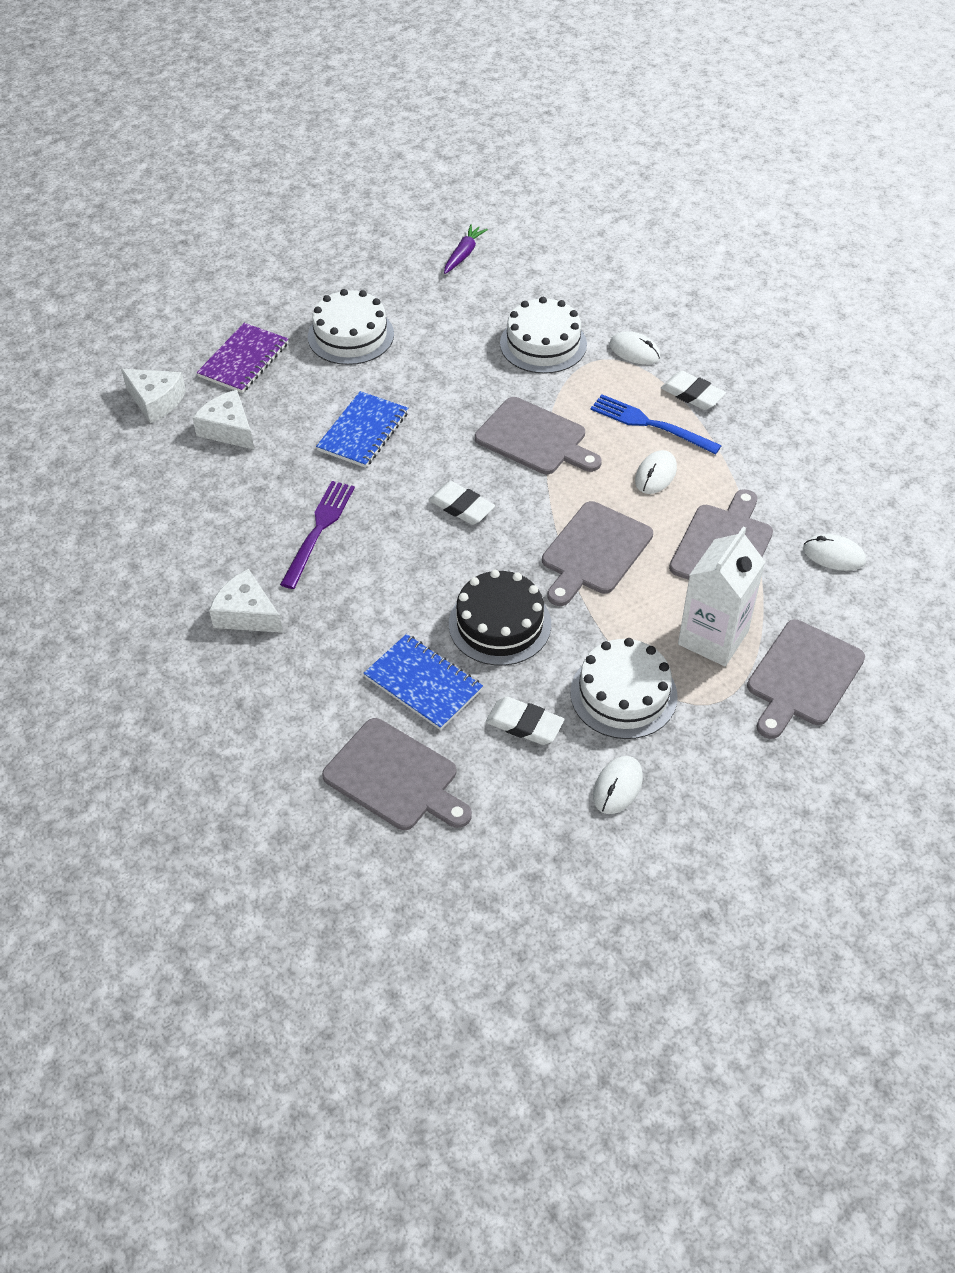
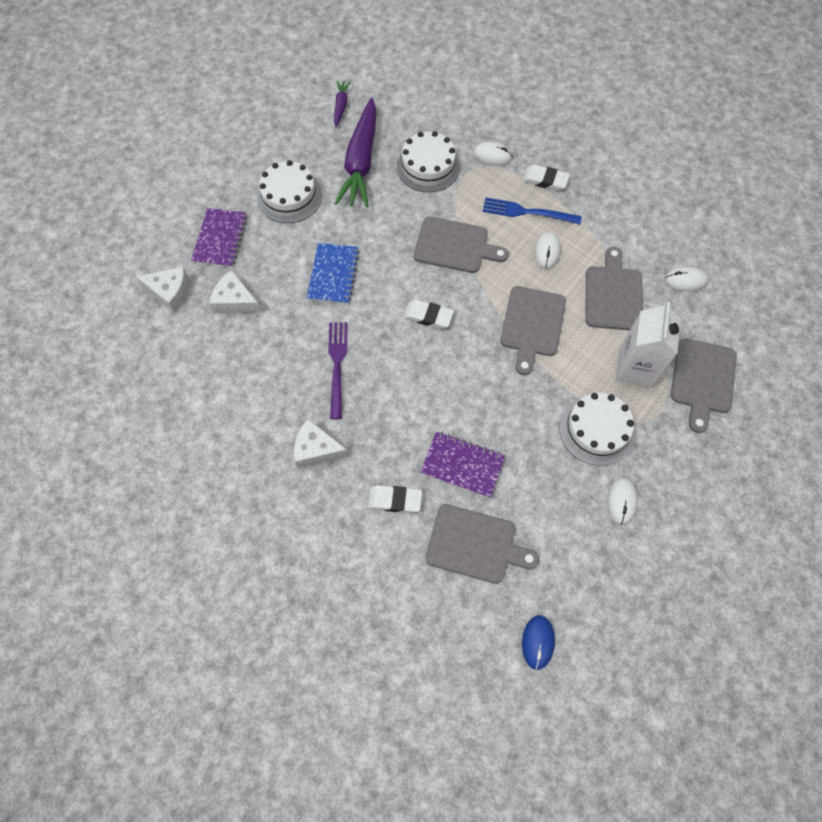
camera: 20 degrees left, 15 degrees up
(423, 684) = (462, 465): blue notebook -> purple notebook
(423, 914) = (538, 642): none -> blue mouse
(459, 319) = (361, 161): none -> purple carrot
(499, 624) = (493, 402): black cake -> none
(524, 724) = (542, 474): white eraser -> white eraser (395, 500)

